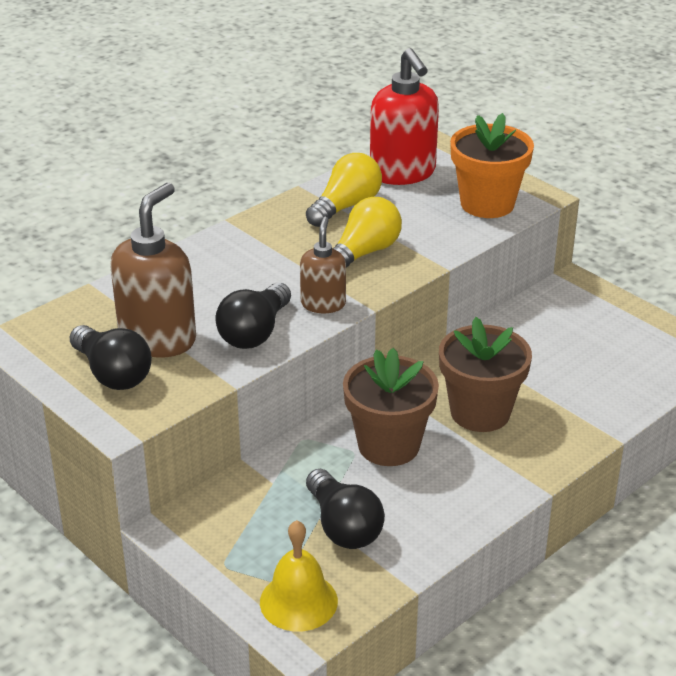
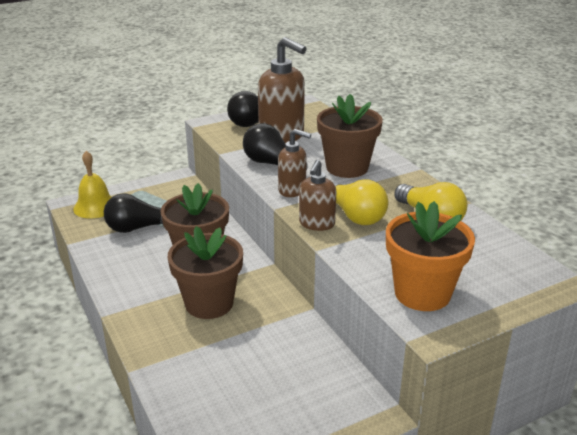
camera: 105 degrees right, 5 degrees down
(243, 271) = (347, 167): none -> brown flower pot
(396, 275) = (316, 224): none -> brown soap dispenser
(403, 173) = (488, 256): red soap dispenser -> none

